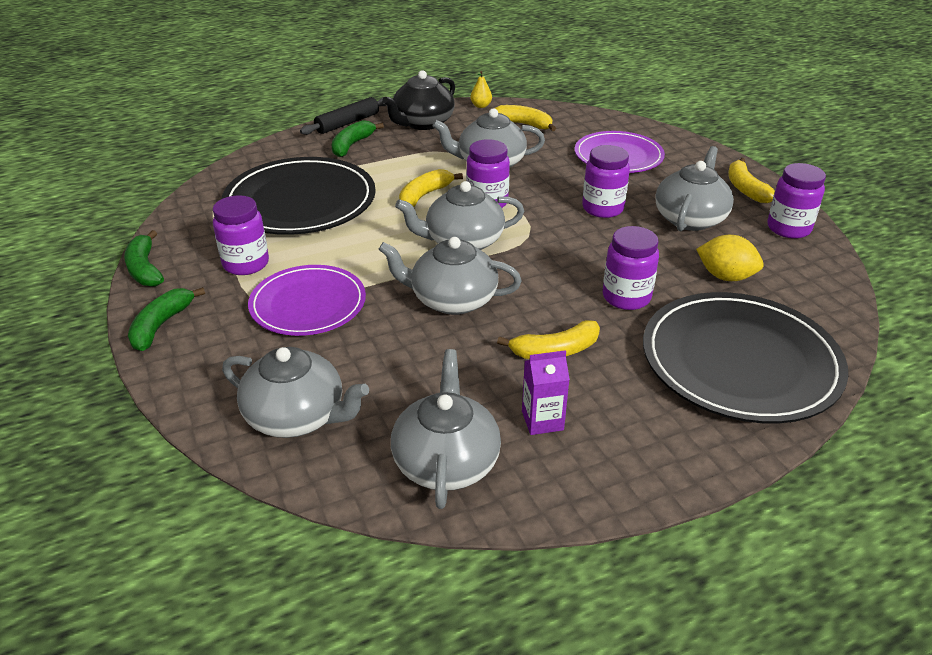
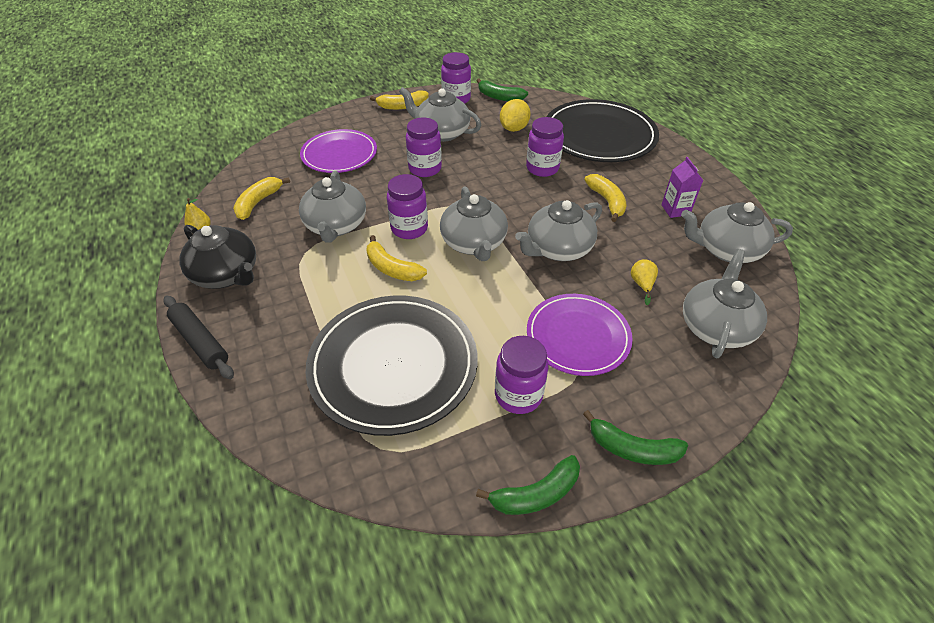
camera: 90 degrees left, 10 degrees up
(352, 145) = (265, 332): green banana -> green banana (499, 97)
(380, 362) = (642, 285): none -> yellow pear
(452, 300) = (557, 249): grey teapot -> grey teapot turned 45 degrees clockwise

